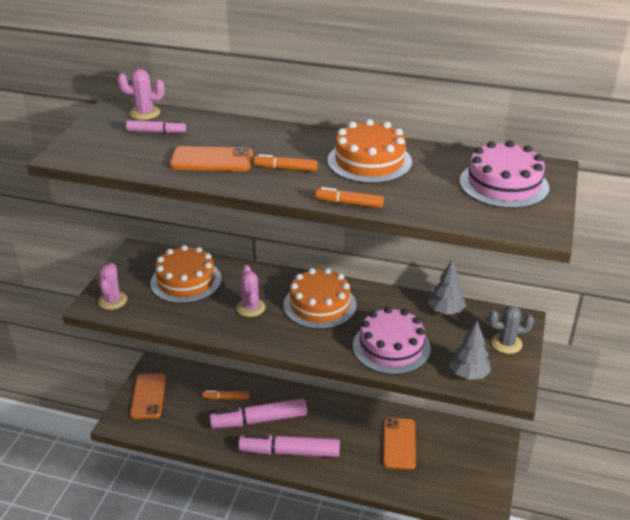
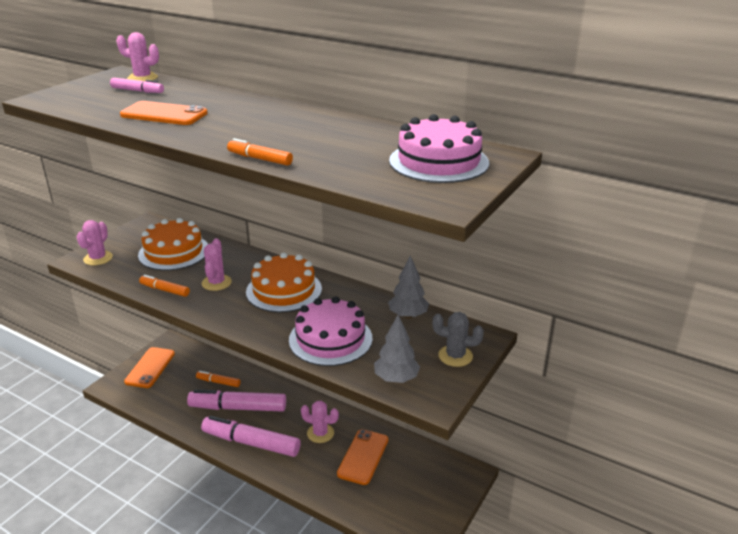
camera: 15 degrees right, 5 degrees down
(285, 168) = (226, 127): orange marker -> orange marker (165, 290)
(350, 429) = (320, 433): none -> pink cactus
(369, 161) = (314, 130): orange cake -> none

